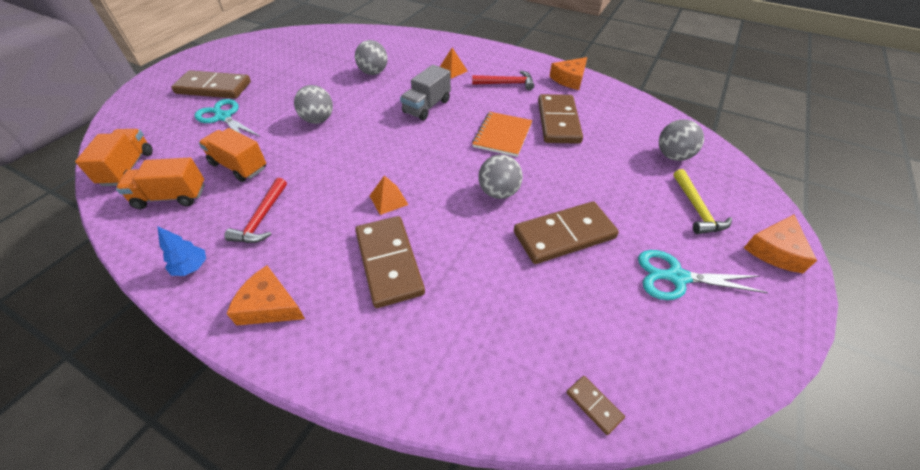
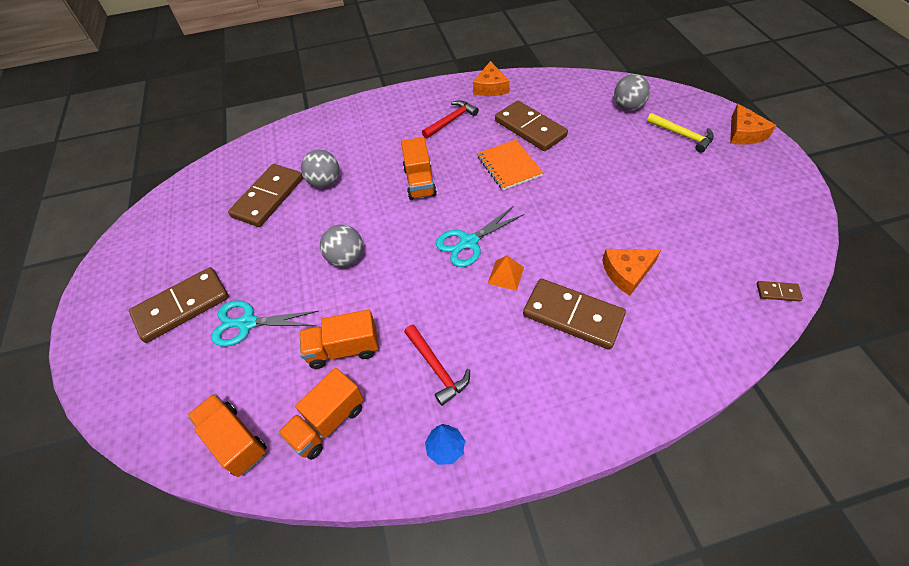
camera: 40 degrees left, 5 degrees up
(269, 305) = (544, 413): orange cheese -> orange cheese (627, 273)
(427, 107) = (419, 182): grey truck -> orange truck
(452, 70) = (391, 136): orange pyramid -> none
(498, 192) = (567, 211): grey ball -> none
(564, 235) = (642, 209): brown domino -> brown domino (268, 197)
(676, 277) = (724, 187): turquoise scissors -> turquoise scissors (469, 242)

